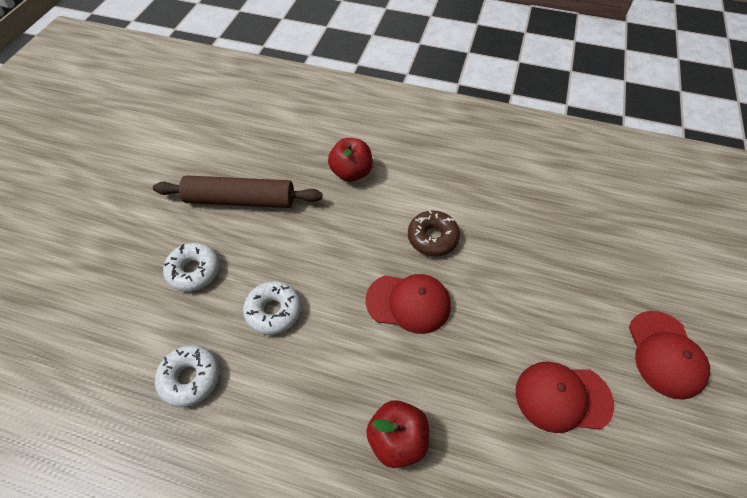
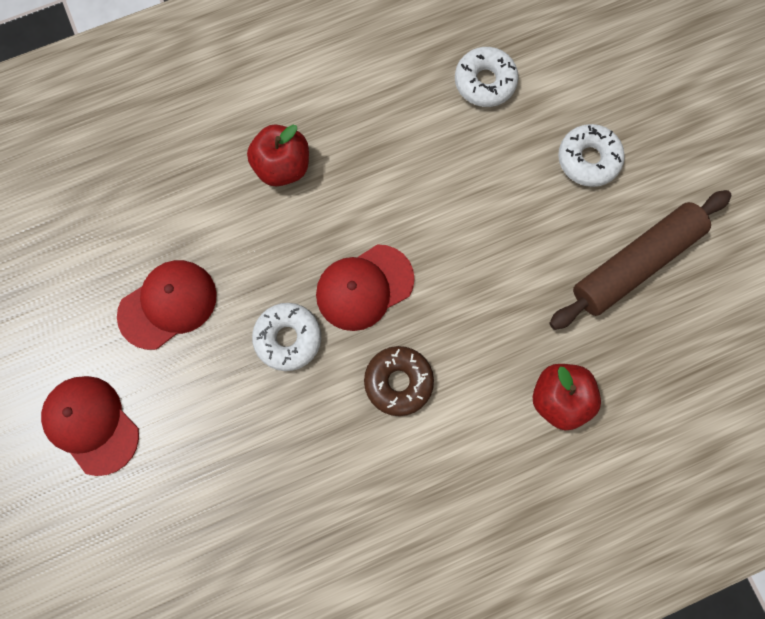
camera: 140 degrees right, 20 degrees up
(273, 311) = (477, 183): white donut -> white donut (288, 338)

